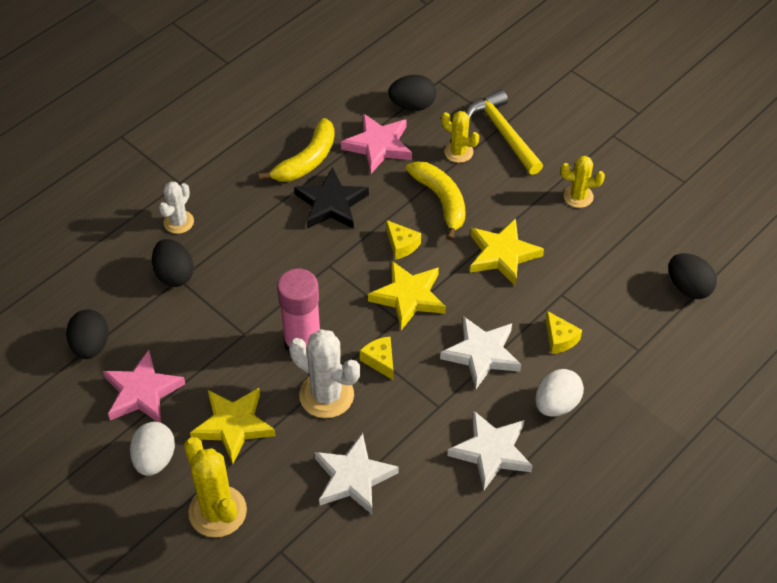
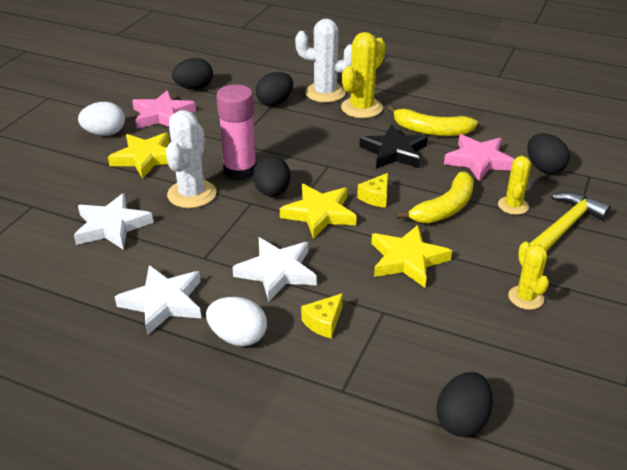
camera: 70 degrees right, 15 degrees down
(178, 222) = (325, 93): white cactus -> white cactus, size x1.65
(217, 511) = (64, 169): yellow cactus -> yellow cactus (361, 108)
(355, 325) = (272, 192): none -> black egg
(380, 361) = (240, 213): yellow cheese -> none

